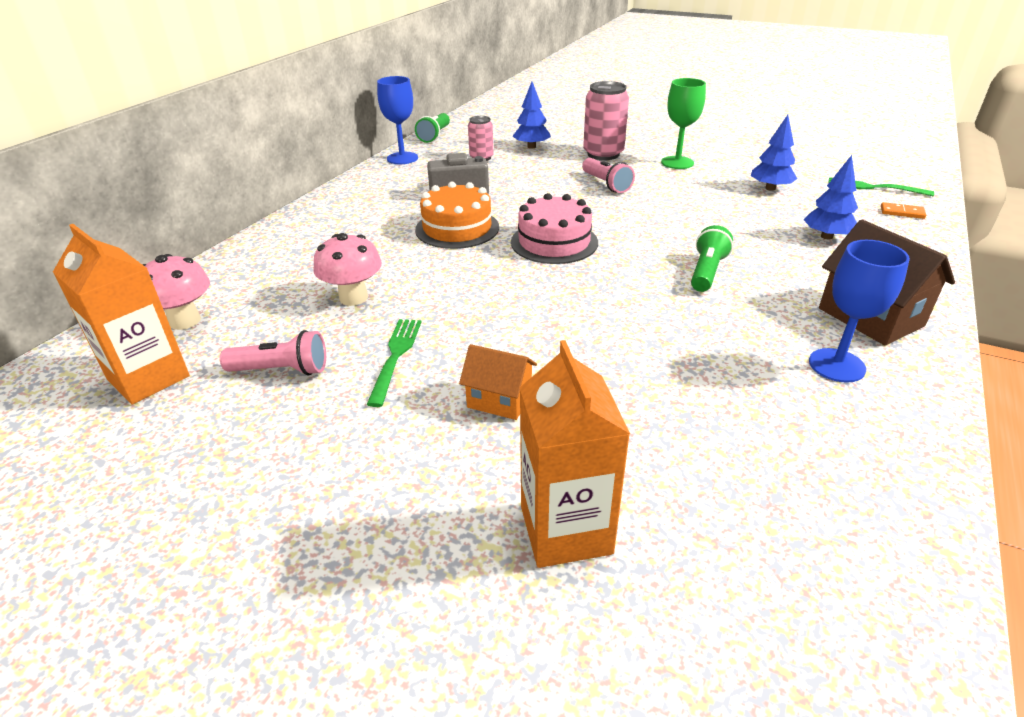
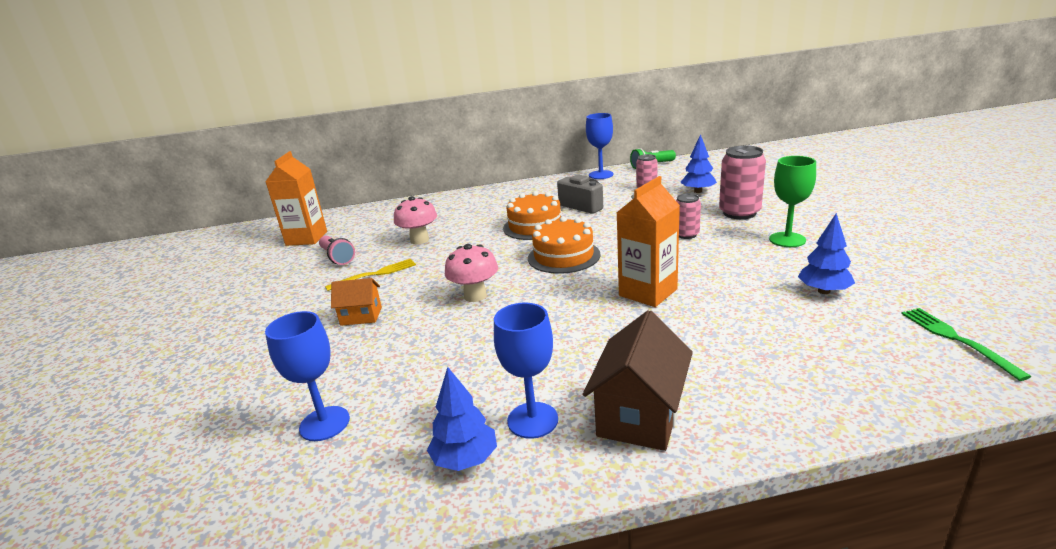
camera: 55 degrees right, 10 degrees down
(185, 321) = (356, 221): pink mushroom -> pink mushroom (475, 296)
(395, 357) = (375, 274): green fork -> yellow fork
(499, 400) = (361, 316): orange house -> orange house turned 75 degrees counterclockwise
(554, 242) = (563, 256): pink cake -> orange cake
(565, 530) = (262, 380): orange carton -> orange carton (648, 292)
(606, 184) = (686, 234): pink flashlight -> pink can
(707, 272) = (606, 319): green flashlight -> none
(729, 497) = (324, 423): none -> blue goblet
(826, 236) = (770, 348): blue tree -> blue tree (465, 459)
(902, 212) = (922, 373): orange domino -> none

